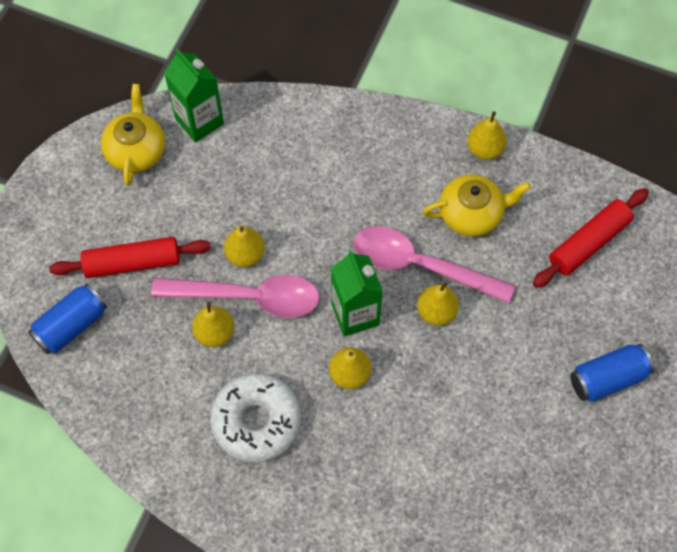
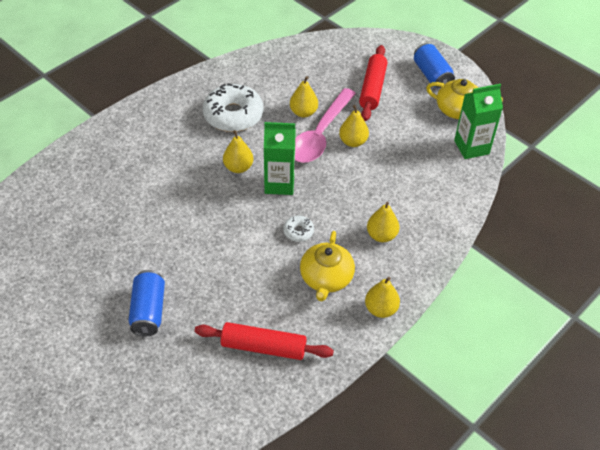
camera: 110 degrees right, 15 degrees down
(71, 326) = (342, 54): blue can -> blue can (432, 75)
(420, 265) = (298, 231): pink spoon -> white donut
(436, 312) = (257, 228): yellow pear -> yellow pear (381, 235)
(589, 243) = (263, 347): red rolling pin -> red rolling pin turned 60 degrees counterclockwise

